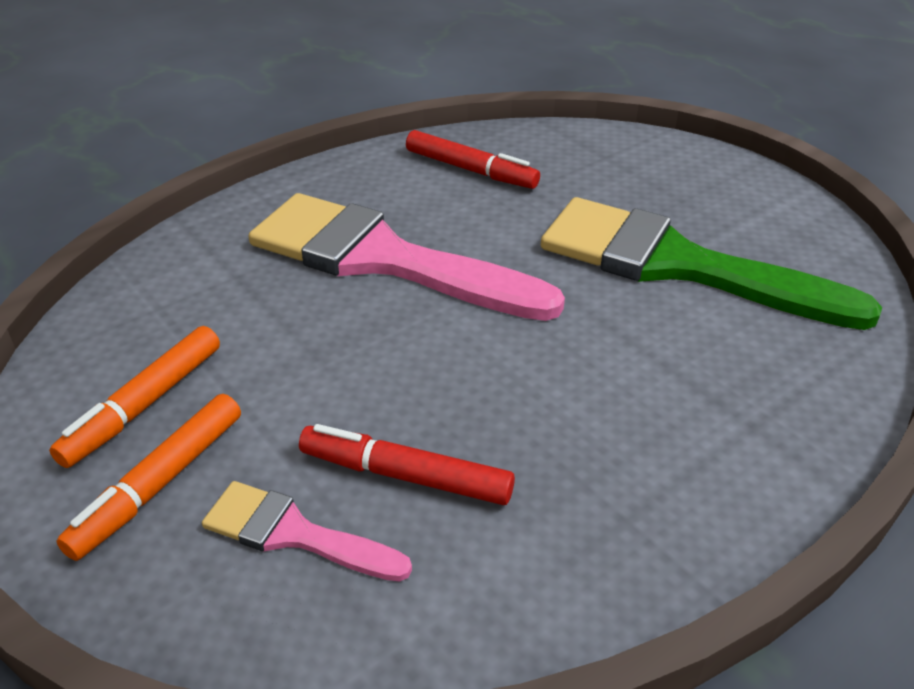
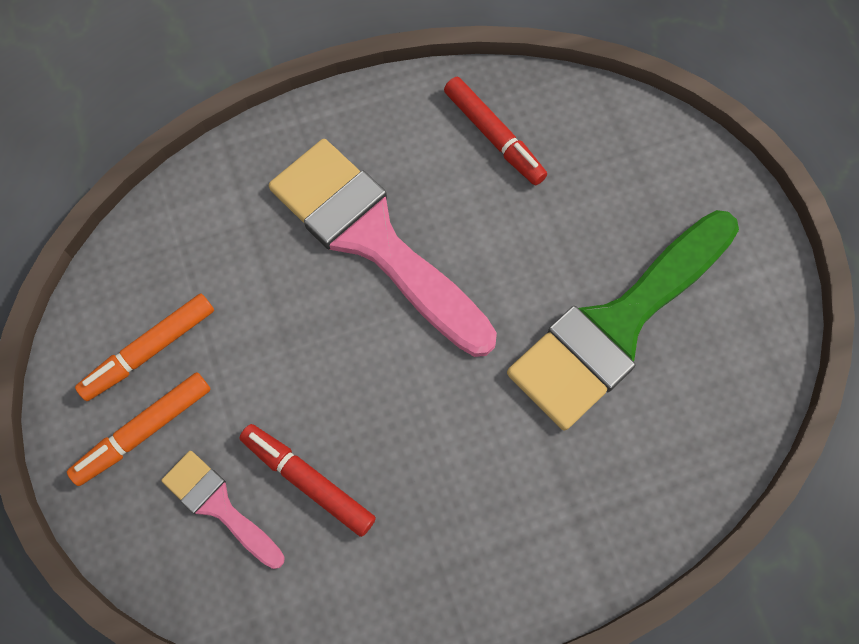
camera: 20 degrees right, 30 degrees up
(678, 265) = (617, 325): green brush -> green brush turned 90 degrees counterclockwise

